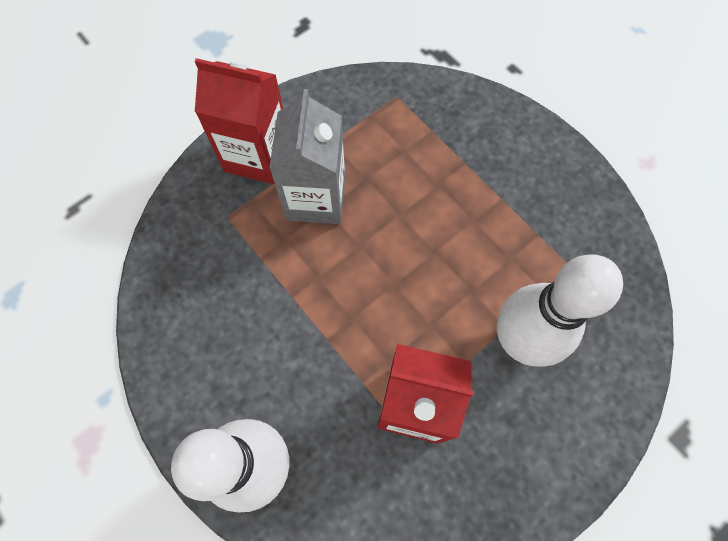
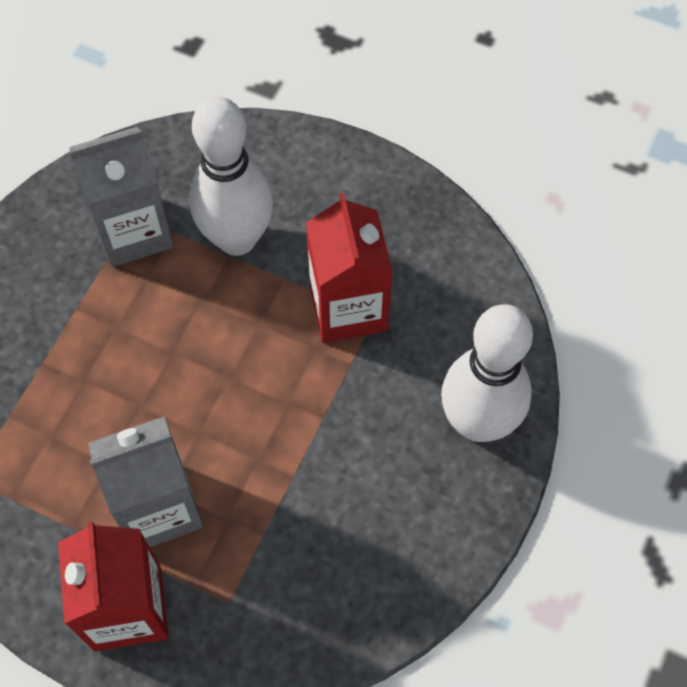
camera: 115 degrees left, 5 degrees down
(557, 262) = (133, 231): none -> grey carton

